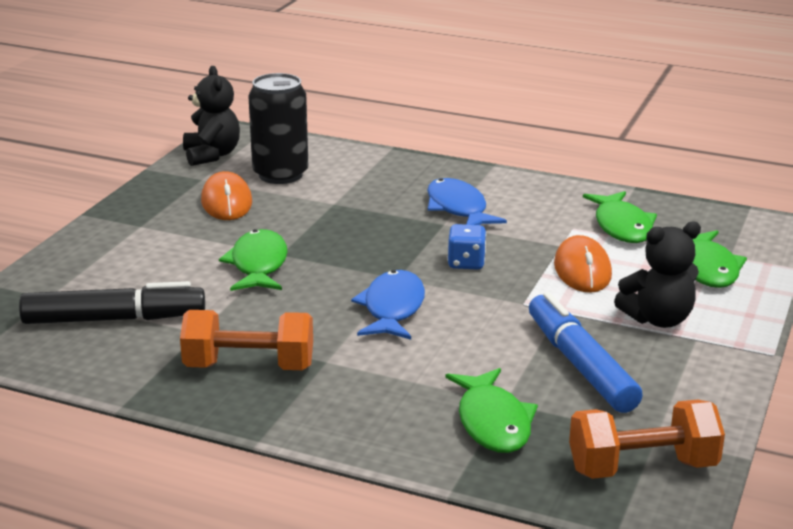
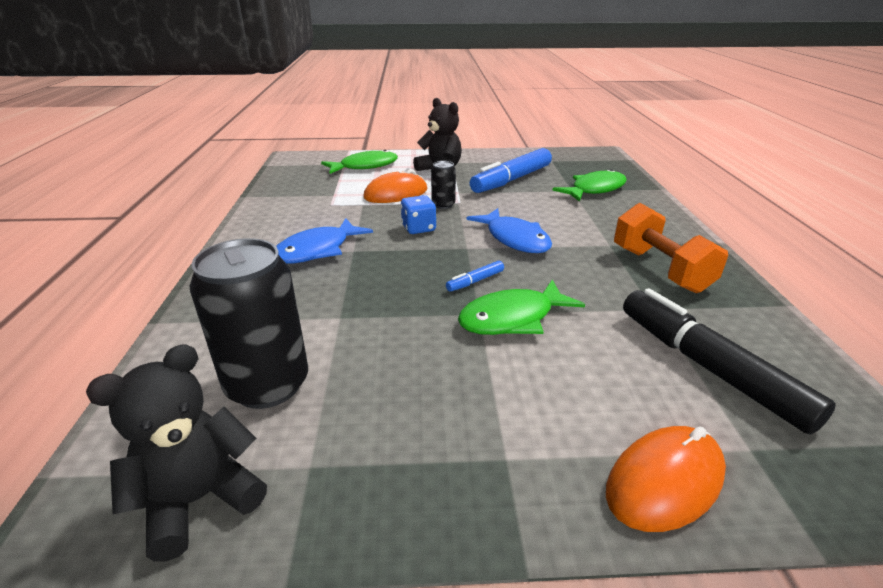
camera: 115 degrees left, 5 degrees up
(226, 202) = (380, 401): orange mouse -> orange mouse (664, 481)
(329, 265) = (475, 281): none -> blue marker
(392, 308) = (514, 239): blue fish -> blue fish turned 105 degrees counterclockwise
(523, 291) = (443, 205): none -> black can
(622, 226) = (318, 191): green fish -> none
(642, 467) = (579, 160): orange dumbbell -> none

